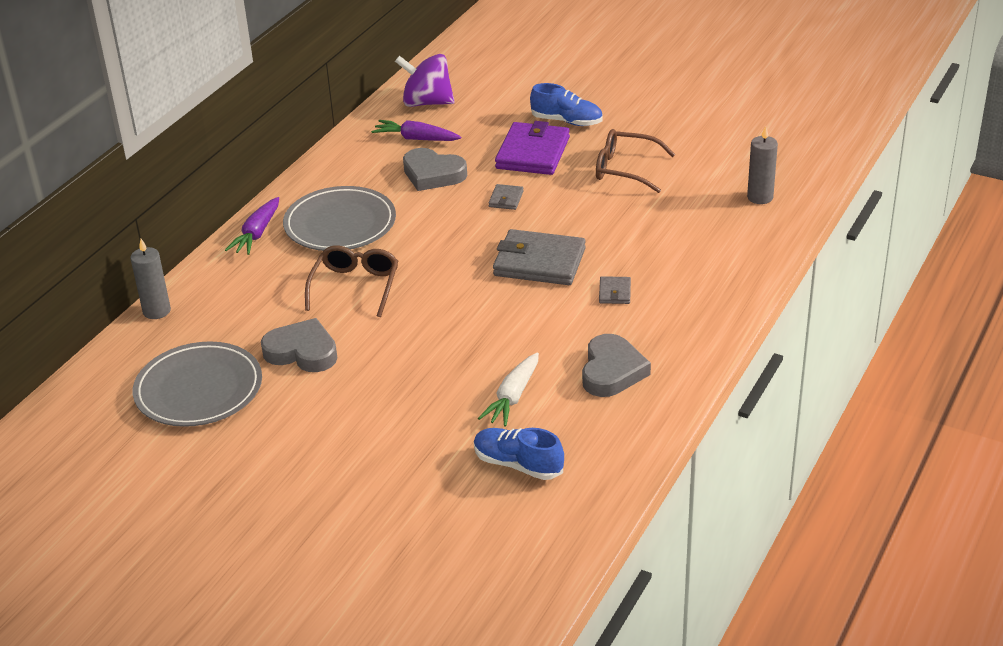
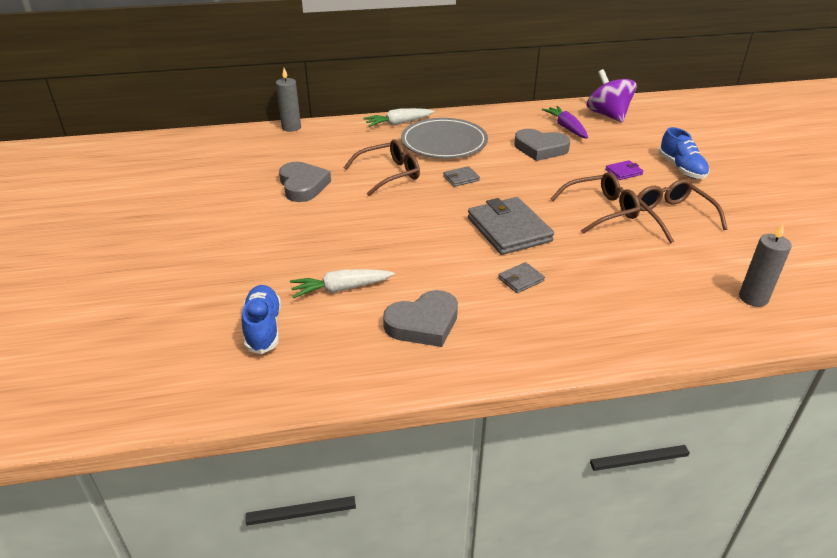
camera: 50 degrees right, 0 degrees up
(199, 389) = (232, 170): grey plate -> none
(257, 234) = (398, 123): purple carrot -> white carrot
(433, 174) = (540, 149): grey heart -> grey heart turned 60 degrees counterclockwise
(506, 199) = (557, 185): grey wallet -> grey wallet (461, 178)
(532, 153) = (623, 172): purple wallet -> purple wallet, size x0.46
(572, 198) = (601, 210): none -> brown glasses

